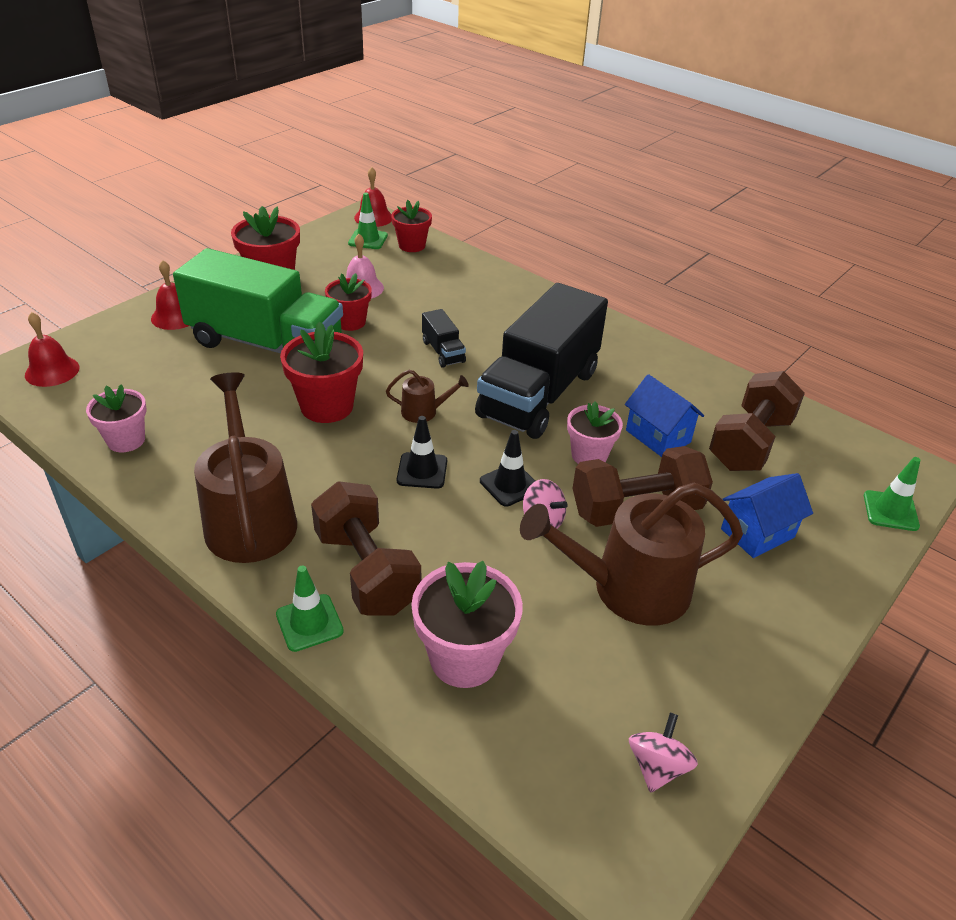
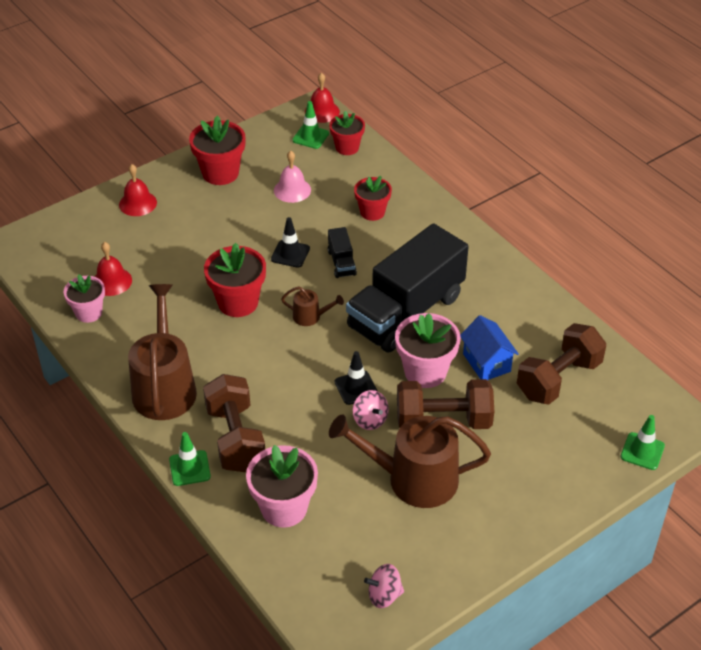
camera: 15 degrees right, 5 degrees up
(52, 371) = (42, 245): red bell -> red bell (112, 281)
(266, 344) = (203, 239): green truck -> none
(350, 322) = (274, 224): red flower pot -> red flower pot (372, 212)
(422, 471) = (295, 367): black traffic cone -> black traffic cone (290, 254)
(589, 455) = (425, 372): pink flower pot -> pink flower pot, size x1.52
(657, 766) = (384, 595): pink spinning top -> pink spinning top turned 135 degrees counterclockwise
(757, 533) = (527, 453): blue house -> none

